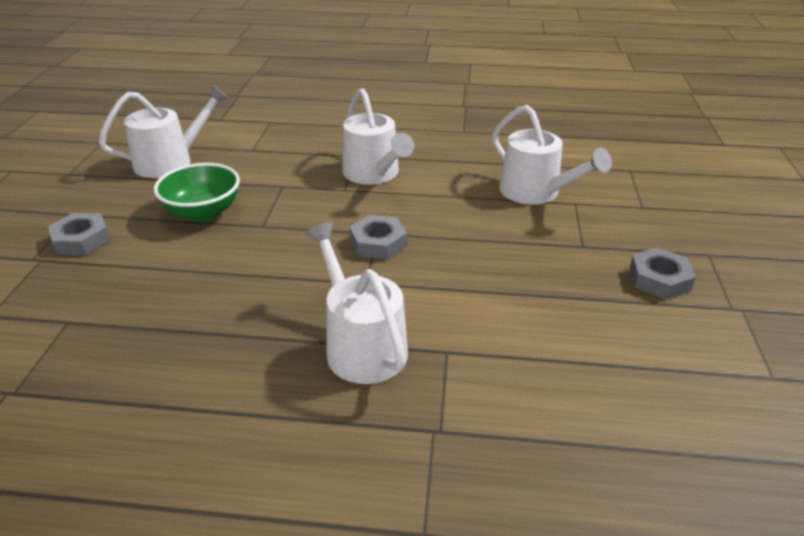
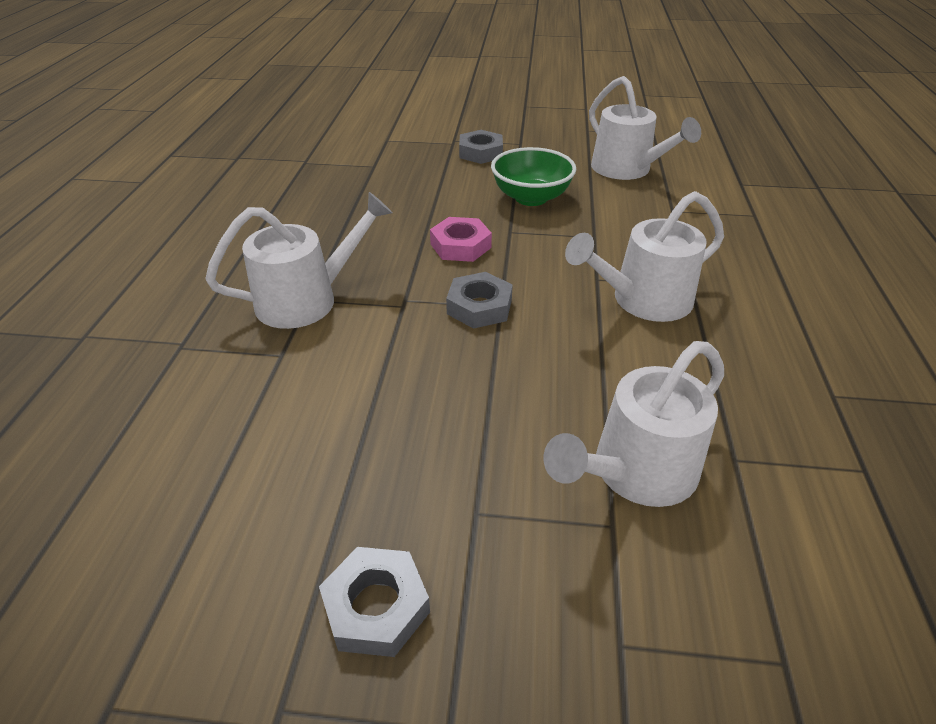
camera: 90 degrees right, 5 degrees up
(281, 253) = (460, 246): none -> pink nut

